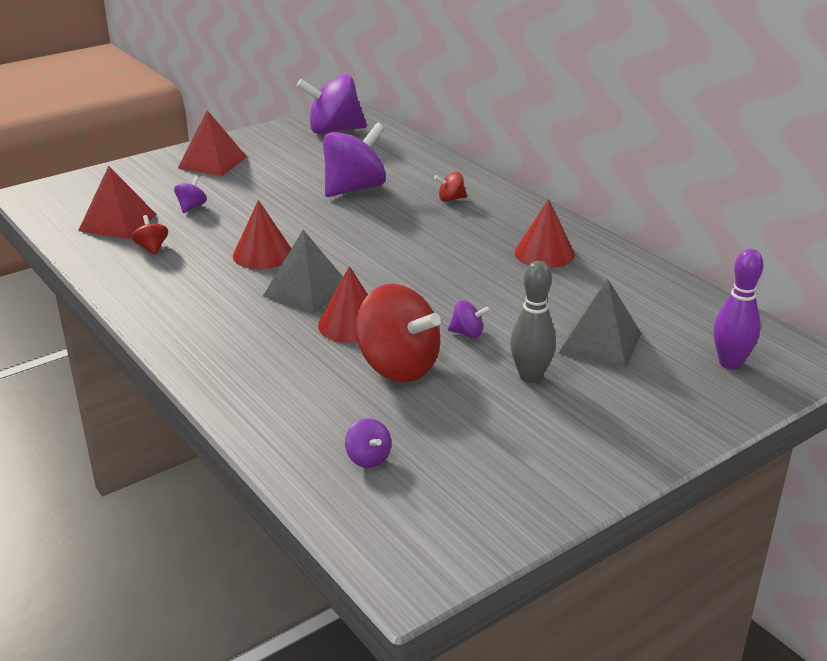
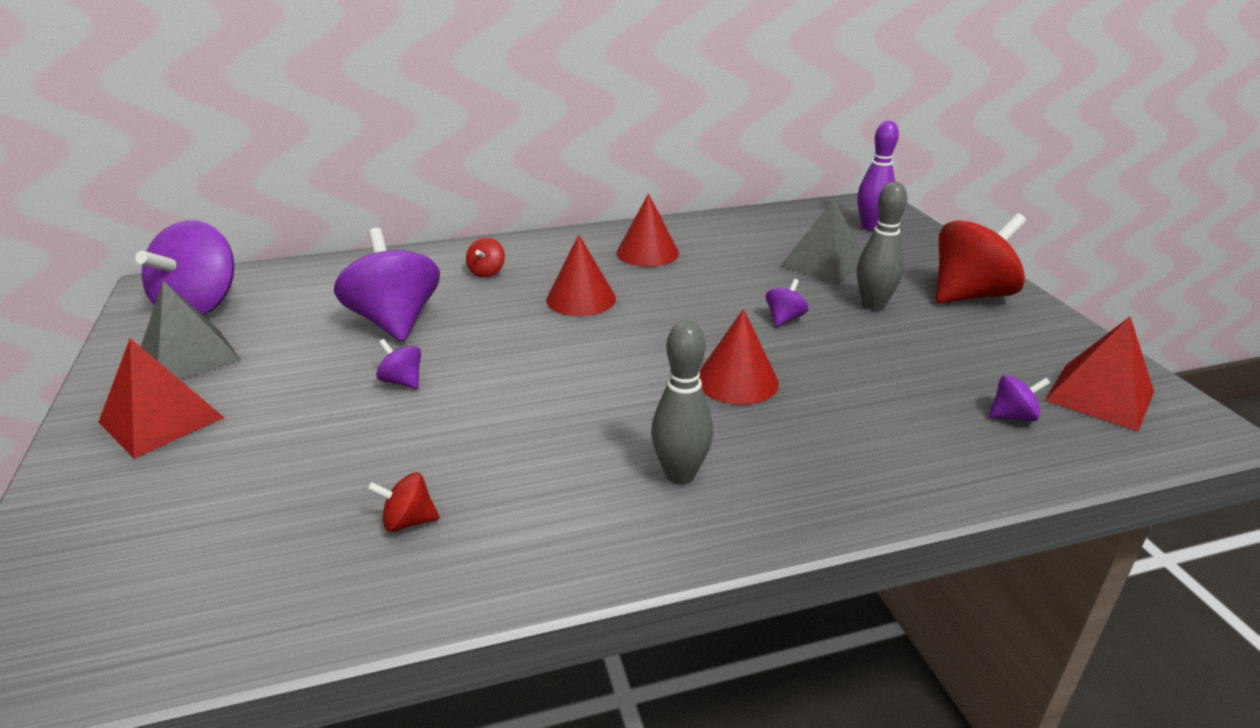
camera: 70 degrees left, 0 degrees up
(118, 222) = (271, 553): red pyramid -> red pyramid (1099, 396)
(191, 207) = (301, 461): purple spinning top -> purple spinning top (402, 381)
(225, 319) = (680, 474): none -> grey bowling pin
(263, 254) = (516, 417): red cone -> red cone (581, 299)
(307, 291) = (640, 398): grey pyramid -> grey pyramid (189, 356)
(398, 367) = (838, 368): red spinning top -> red spinning top (970, 295)

